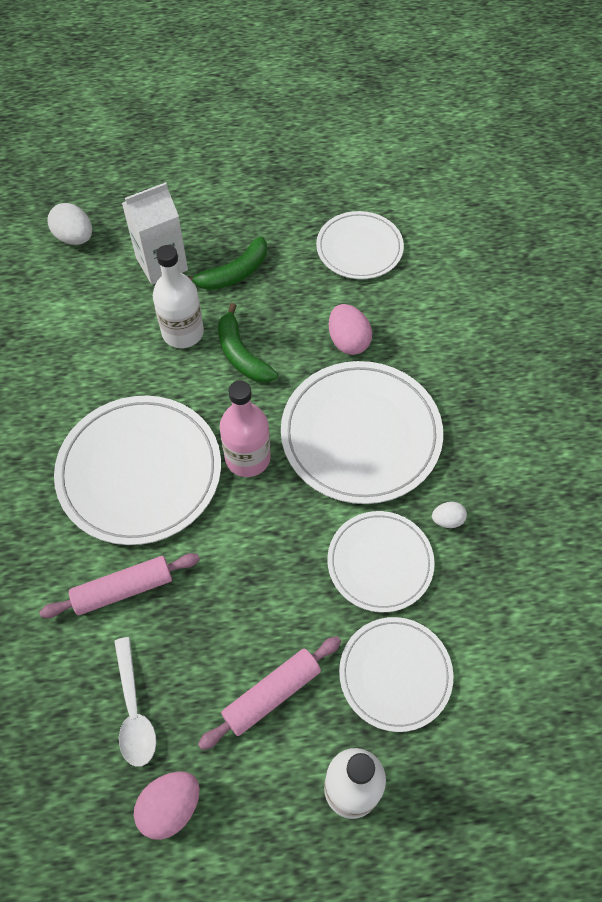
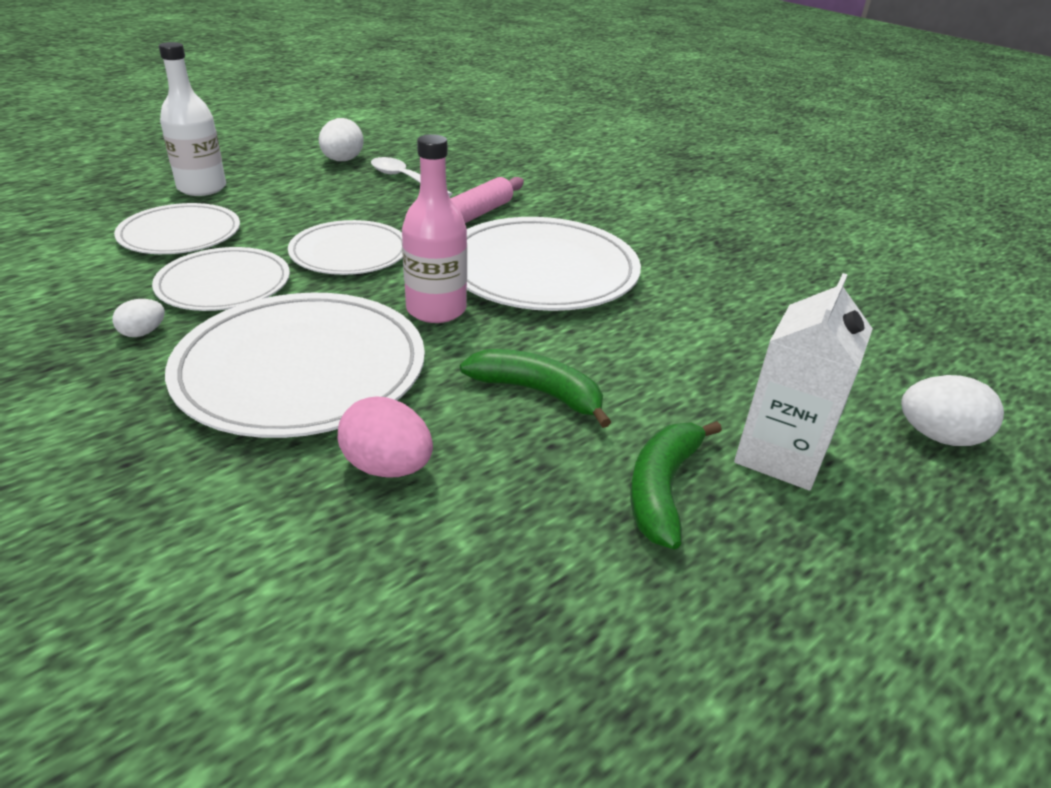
camera: 145 degrees right, 25 degrees down
(170, 807) = (342, 160): pink egg -> white egg
(183, 332) = (641, 387): white bottle -> none
(272, 694) = (297, 205): pink rolling pin -> none
(359, 248) = (476, 652): white plate -> white plate (349, 253)

